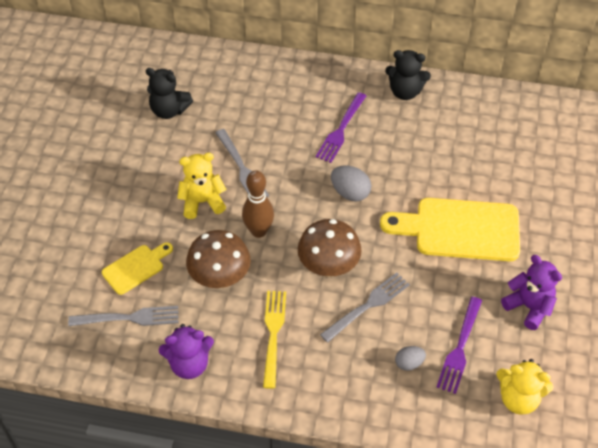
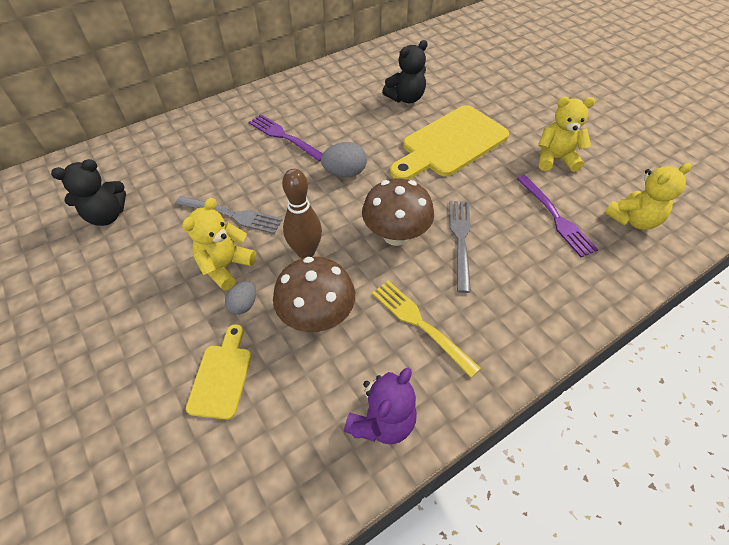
camera: 45 degrees left, 0 degrees up
(129, 318) = (268, 433): grey fork -> none
(341, 130) = (284, 137): purple fork -> purple fork turned 150 degrees clockwise
(405, 92) = (302, 87): black teddy bear -> black teddy bear (406, 98)
(409, 363) = (542, 256): grey egg -> grey egg (244, 305)
(529, 307) = (555, 159): purple teddy bear -> yellow teddy bear

